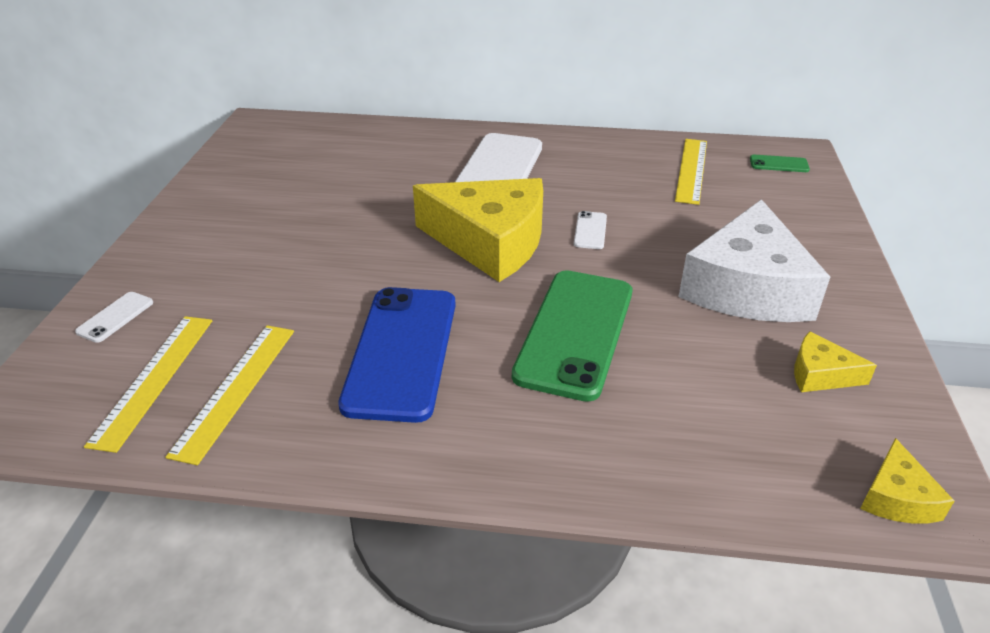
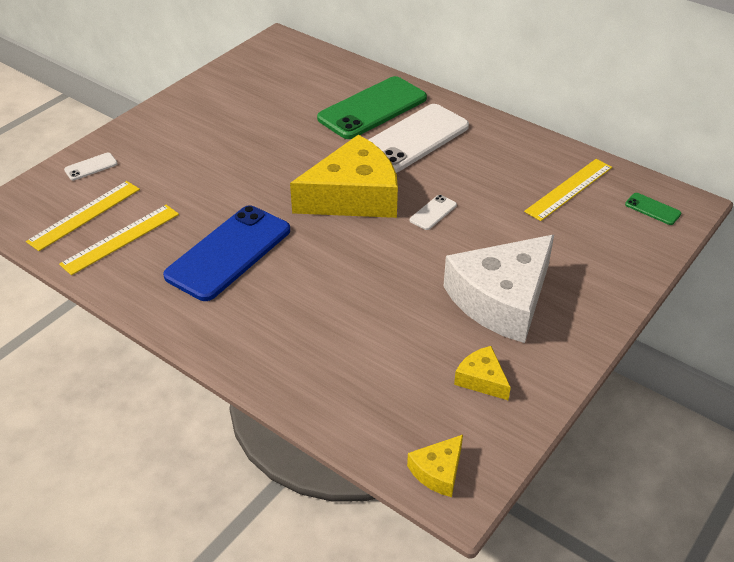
camera: 30 degrees right, 5 degrees up
(490, 242) = (353, 196): yellow cheese -> yellow cheese turned 75 degrees counterclockwise
(575, 333) = (346, 283): green phone -> green phone (372, 108)

